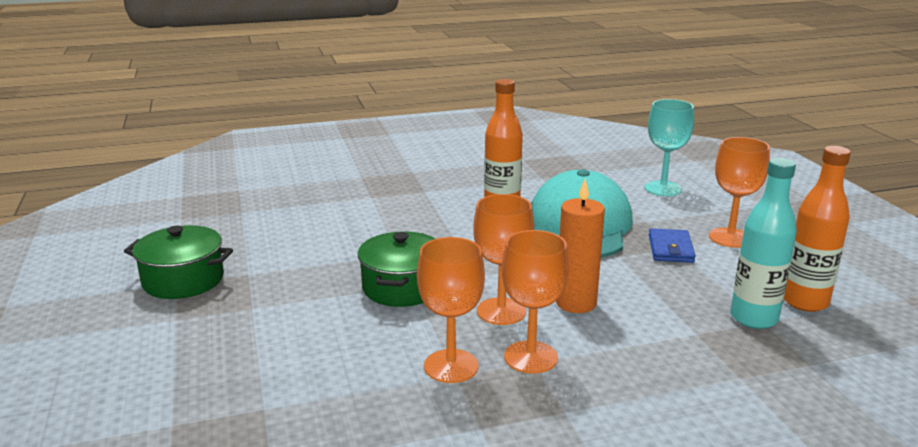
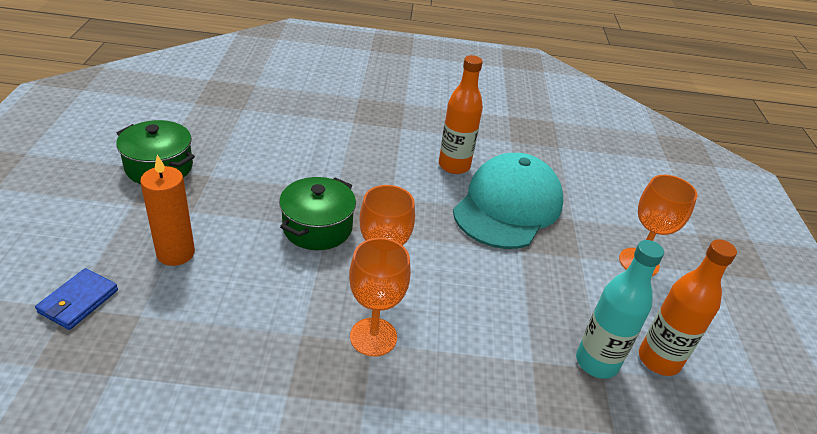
camera: 15 degrees right, 15 degrees up
(451, 366) = (304, 323): orange goblet -> none
(576, 303) = (449, 291): orange candle -> orange candle (175, 253)
(663, 189) = (614, 186): turquoise goblet -> none
(670, 249) = (573, 258): blue wallet -> blue wallet (78, 301)

